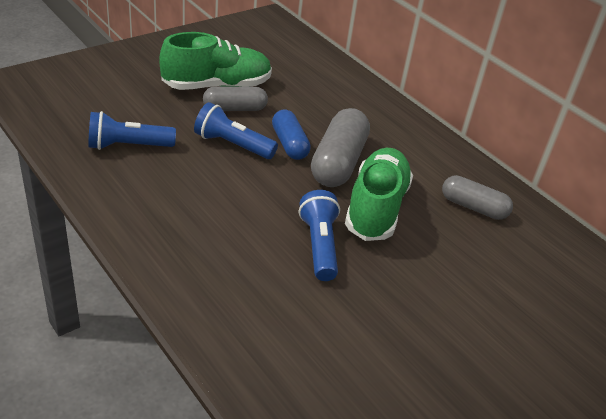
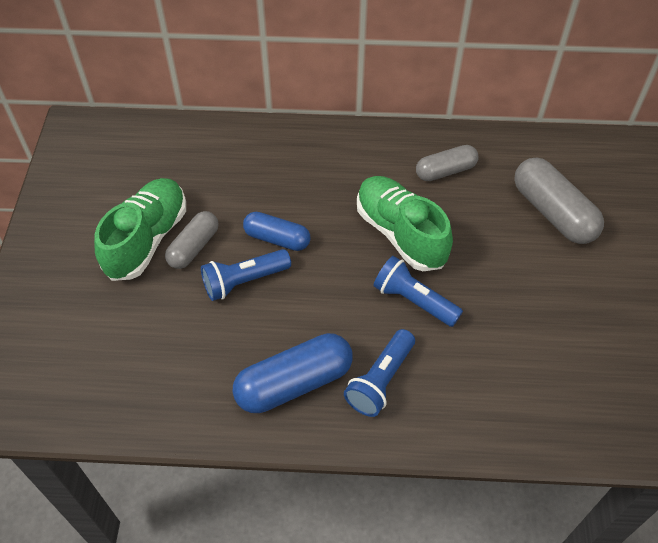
camera: 45 degrees left, 15 degrees up
(128, 146) = (179, 364): blue flashlight -> blue flashlight (380, 380)
(168, 211) = (294, 383): none -> blue capsule
(338, 162) = (328, 220): grey capsule -> grey capsule (553, 212)

